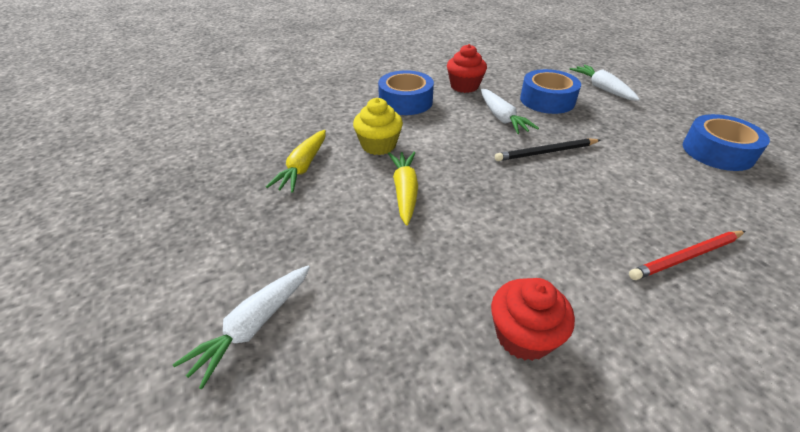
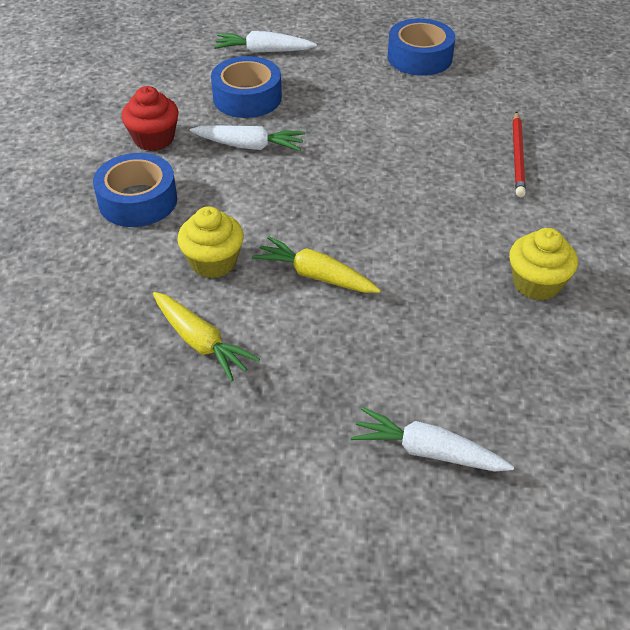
camera: 60 degrees left, 5 degrees up
(253, 326) = (428, 451): white carrot -> white carrot turned 135 degrees clockwise
(523, 336) = (536, 283): red cupcake -> yellow cupcake
(546, 152) = (335, 150): black pencil -> none

